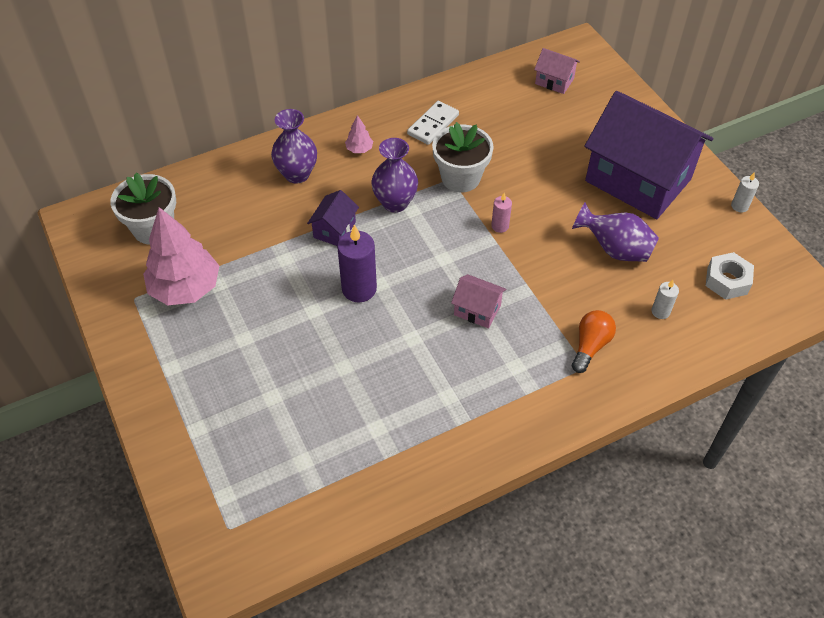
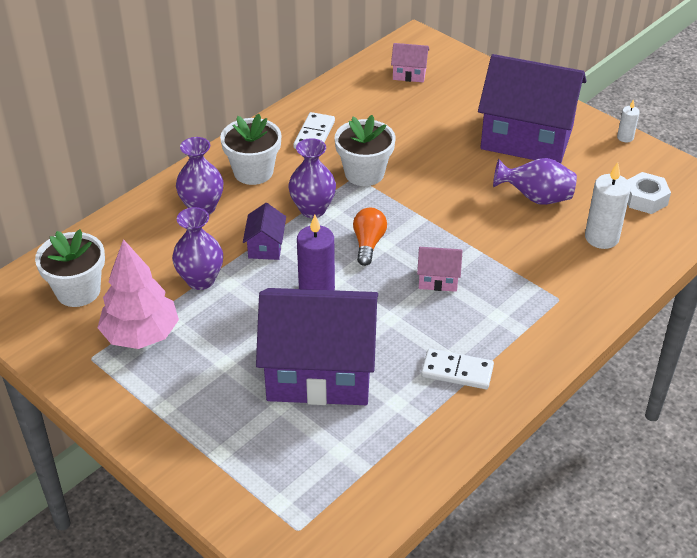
camera: 20 degrees left, 10 degrees down
(261, 248) = (200, 280): none -> purple vase
(323, 373) = (320, 371): none -> purple house
(359, 149) = (253, 172): pink tree -> white flower pot
(448, 413) = (457, 371): none -> white domino
(500, 226) = (422, 204): pink candle -> none
(590, 346) = (555, 281): orange light bulb -> orange light bulb (368, 243)
(660, 311) = (601, 238): white candle -> white candle, size x1.89

